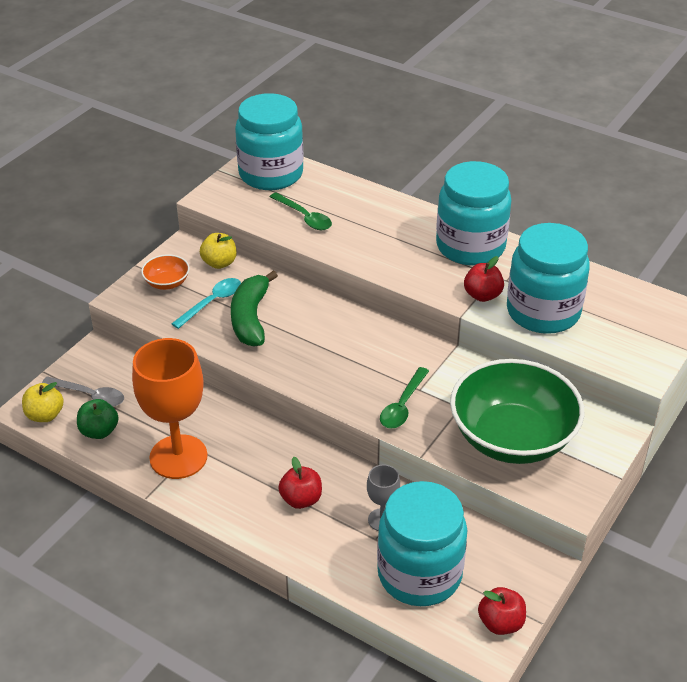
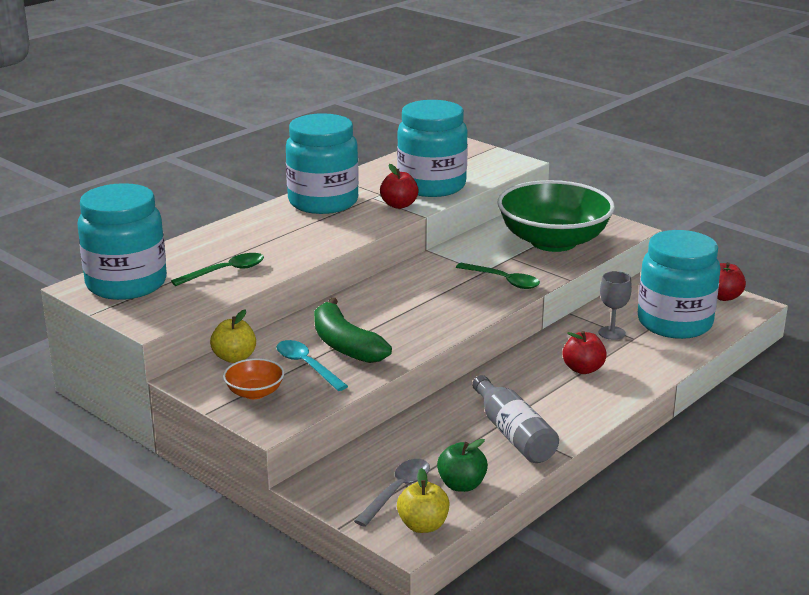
camera: 80 degrees left, 15 degrees down
(178, 457) = (513, 434): orange goblet -> grey bottle
(250, 318) = (345, 345): green banana -> green banana turned 45 degrees clockwise

